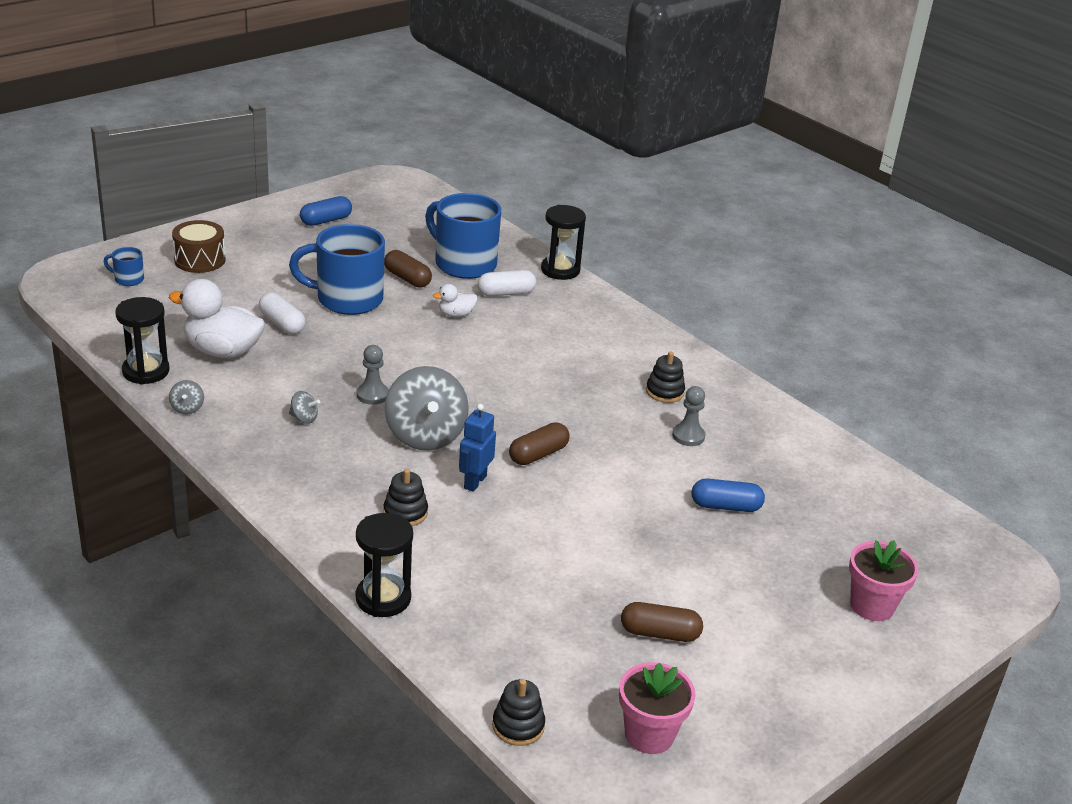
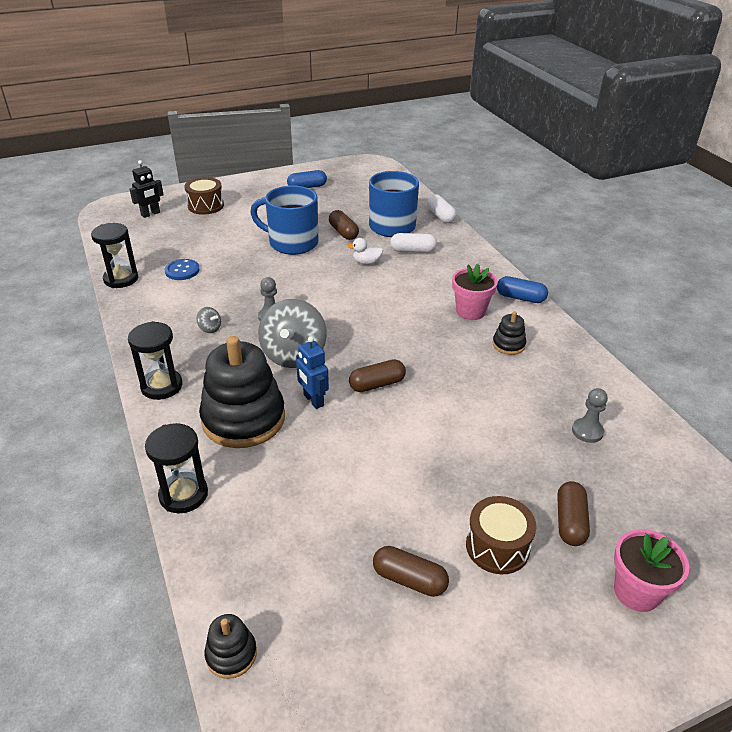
camera: 20 degrees right, 5 degrees up
(128, 279) = (150, 214): blue mug -> black robot
(187, 408) = (132, 310): grey spinning top -> none
(222, 351) = (182, 271): white duck -> blue button
(282, 323) = (235, 255): white capsule -> white capsule (440, 216)
(405, 513) = (243, 419): black stacking toy -> black stacking toy, size x2.23
(474, 482) = (313, 400): blue robot -> blue robot turned 75 degrees counterclockwise
(560, 270) = (463, 238): black hourglass -> black hourglass (161, 386)
(649, 734) = (351, 695): pink flower pot -> pink flower pot (470, 311)
(688, 436) = (514, 386): grey pawn -> grey pawn (587, 431)
(725, 506) = (523, 458): blue capsule -> blue capsule (520, 298)
(732, 591) = (497, 547): none -> brown drum
(792, 557) = (570, 522): none -> brown capsule

